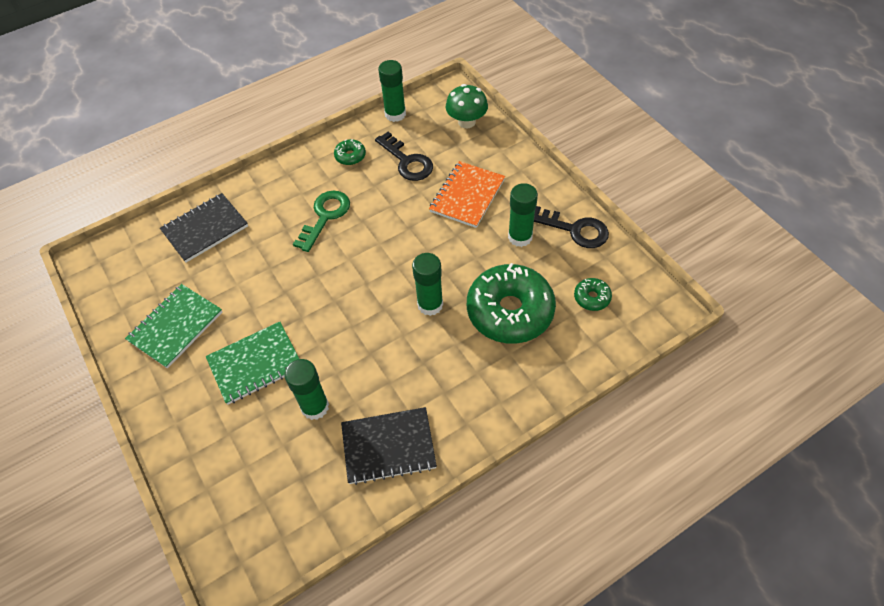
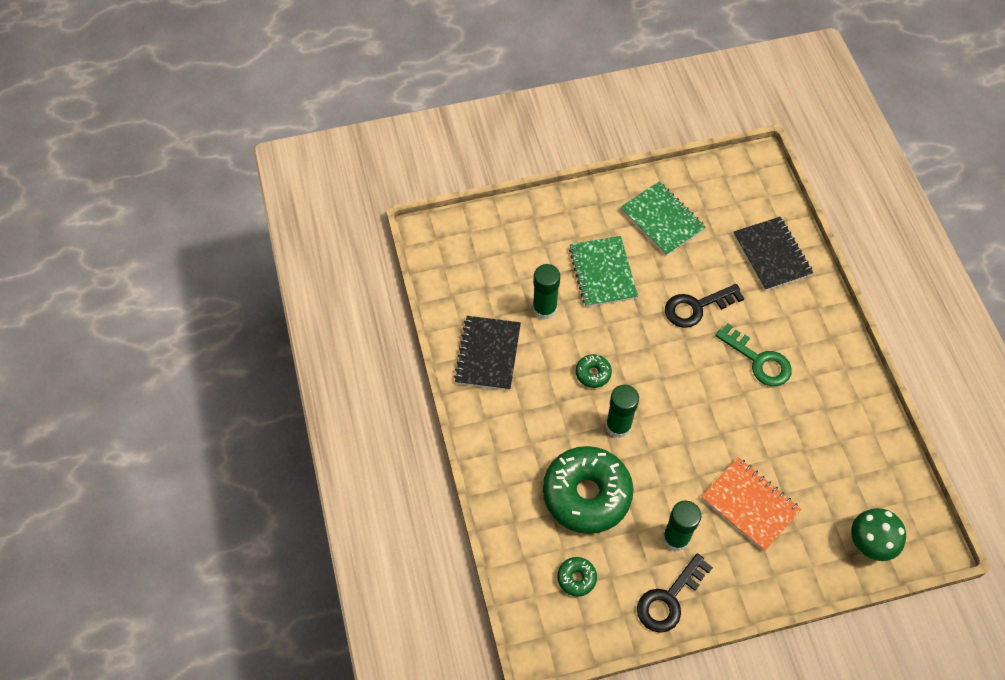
camera: 105 degrees right, 5 degrees up
(350, 156) = (842, 403): green donut -> green donut (593, 373)
(395, 114) = (902, 467): green glue stick -> none
(407, 161) = (819, 459): black key -> black key (696, 307)

